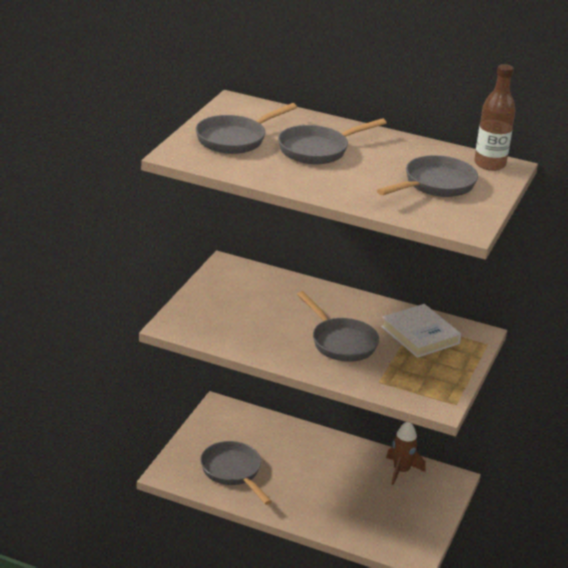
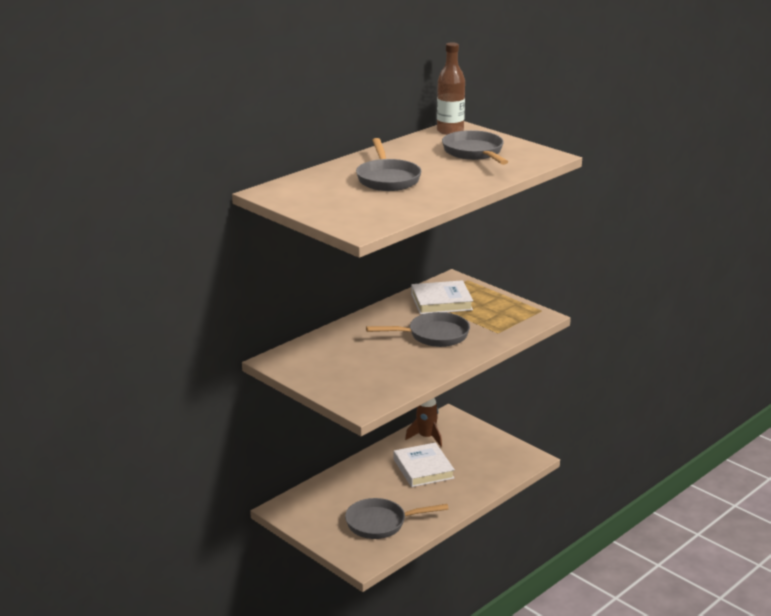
camera: 65 degrees left, 5 degrees down
(235, 139) = (345, 204): grey pan -> none
(342, 480) = (423, 468): none -> white book

